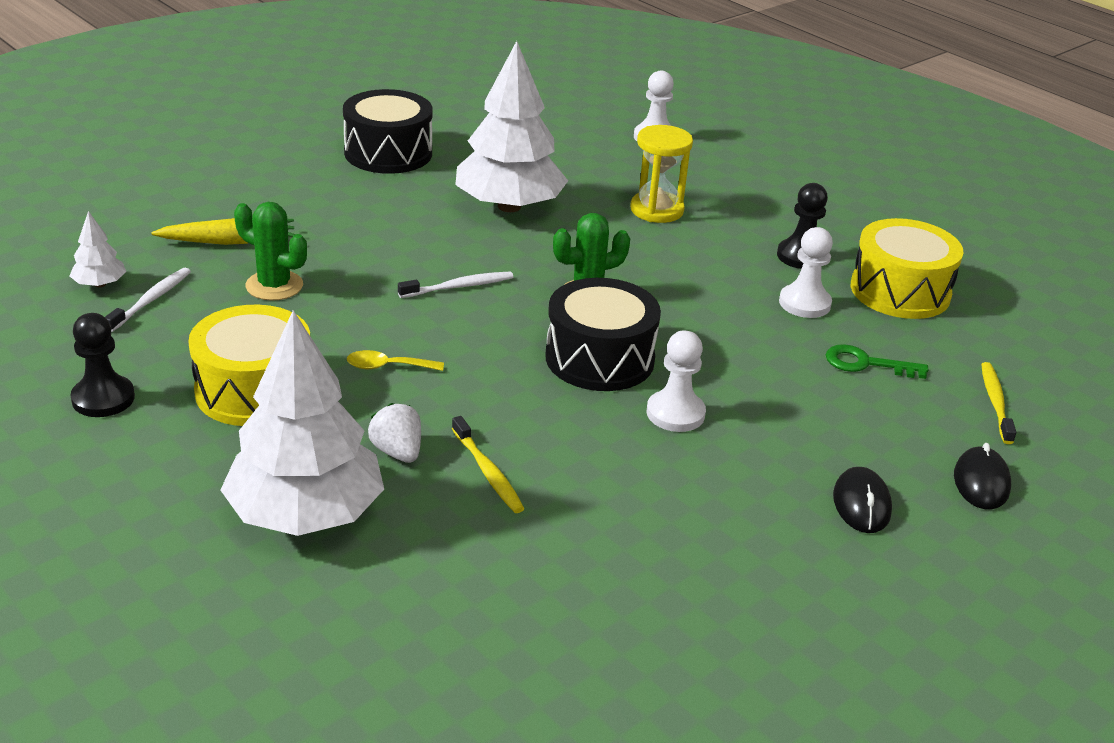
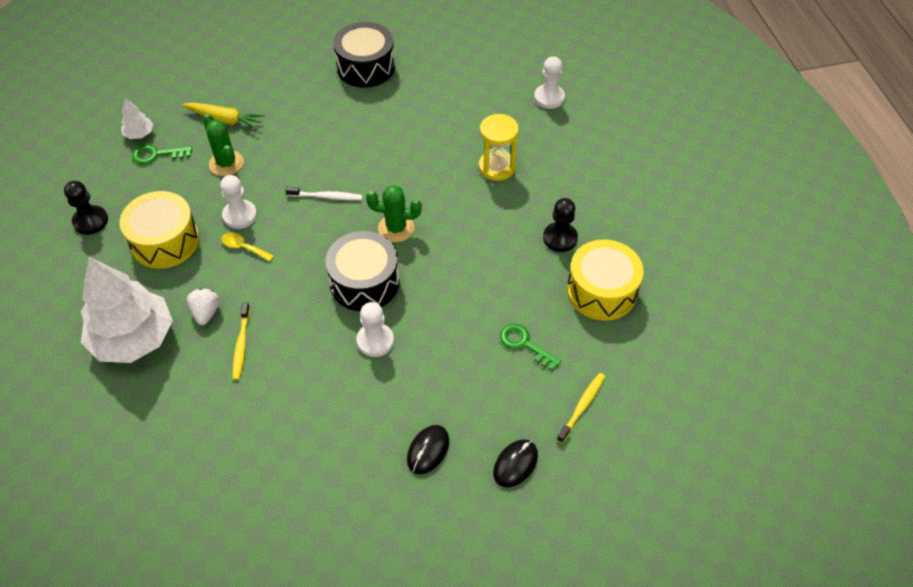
camera: 30 degrees right, 20 degrees up
(151, 300) = (157, 155): white toothbrush -> green key
(509, 206) = (405, 136): white tree -> none
(804, 303) = (527, 280): white pawn -> white pawn (240, 215)

